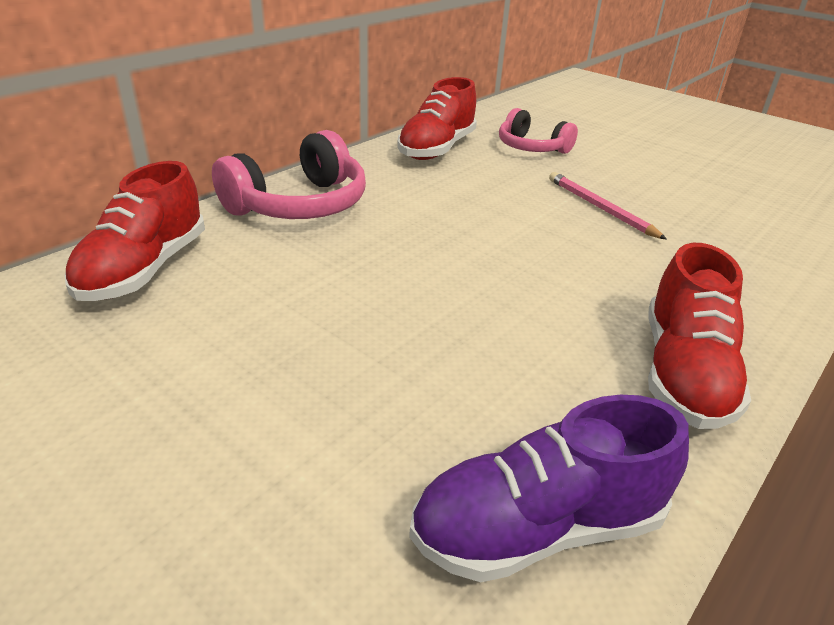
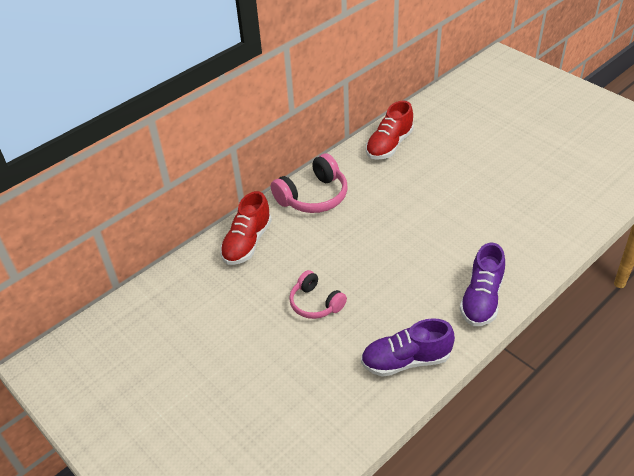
camera: 10 degrees right, 10 degrees up
(532, 147) = (447, 141): pink headphones -> pink headphones (316, 303)
(600, 208) = (474, 195): pink pencil -> none
(683, 373) = (481, 299): red shoe -> purple shoe

